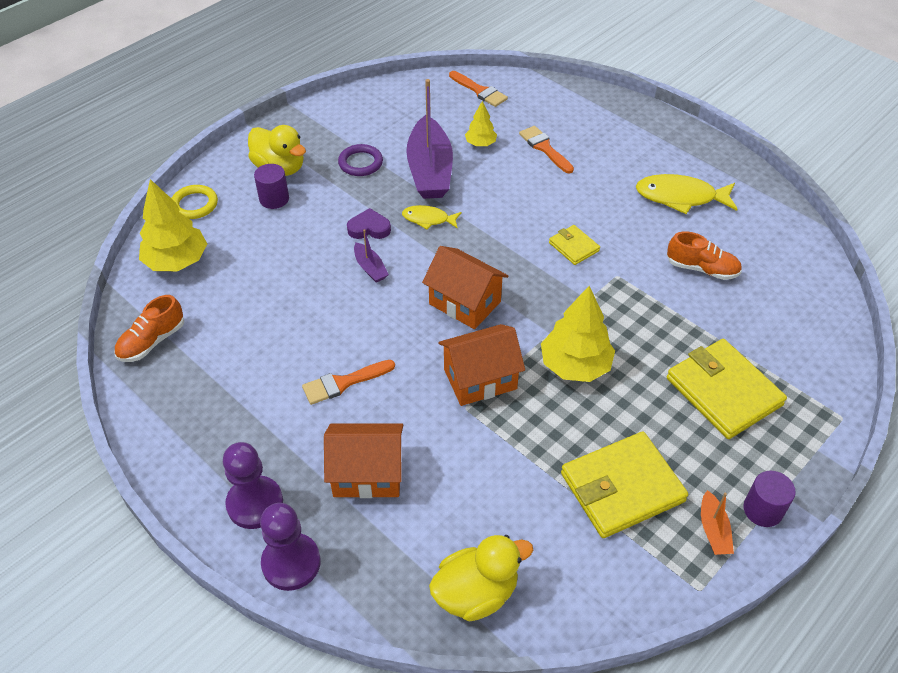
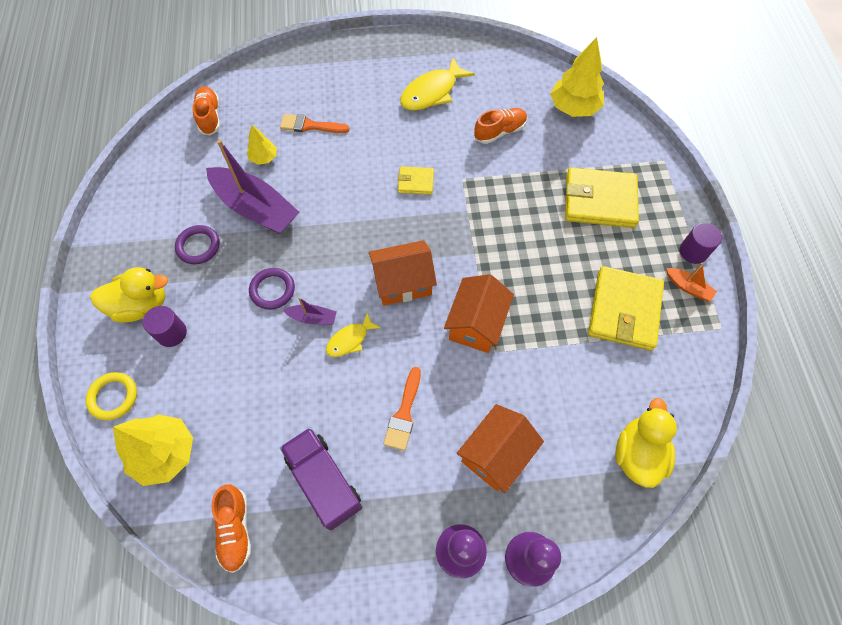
camera: 50 degrees left, 15 degrees up
(236, 369) = (324, 481): none -> purple truck
(369, 228) = (272, 290): purple heart -> purple ring
(428, 219) = (303, 246): yellow fish -> yellow fish (350, 340)
(479, 91) = (209, 117): orange brush -> orange shoe
(575, 365) = (513, 261): yellow tree -> yellow tree (574, 107)

